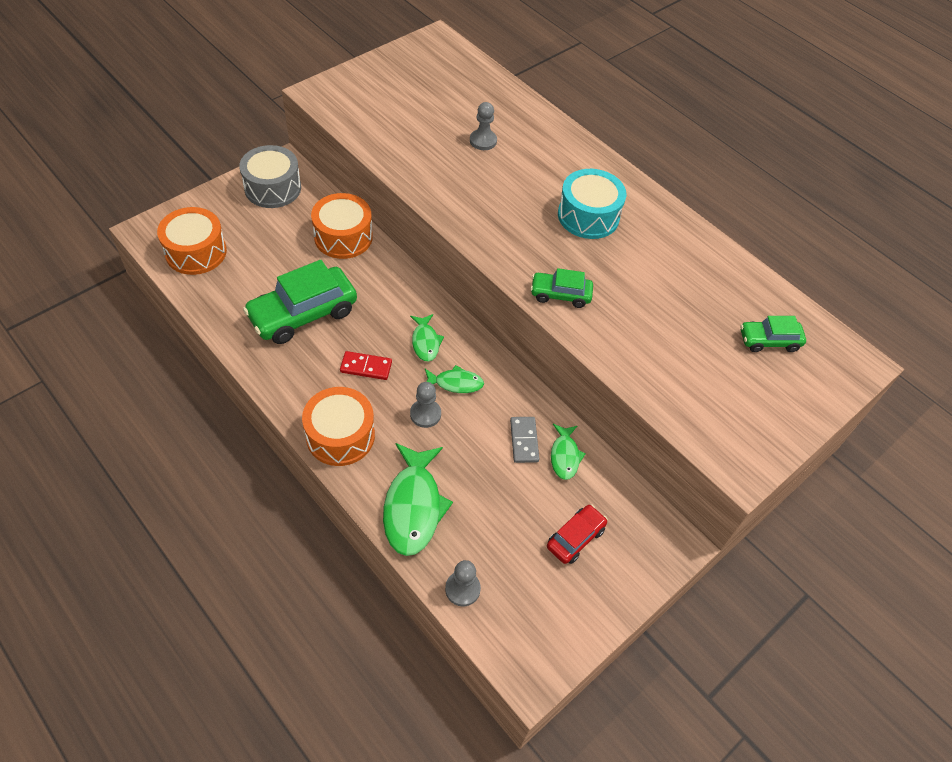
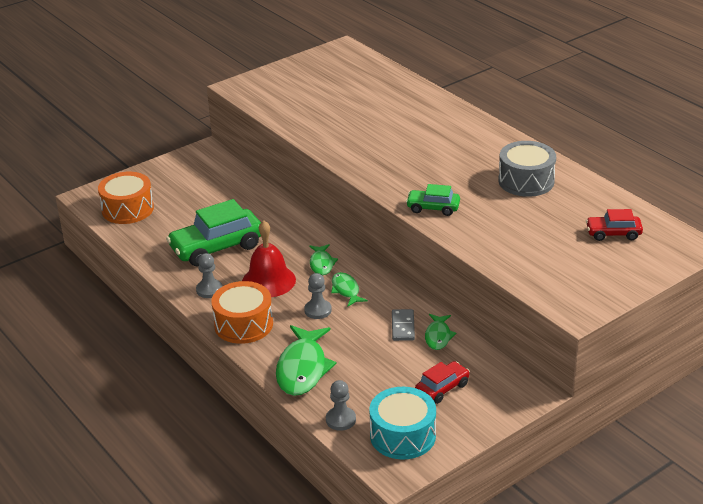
camera: 10 degrees right, 20 degrees down
(273, 188) = (195, 166): grey drum -> grey drum (526, 181)
(343, 237) = (255, 196): orange drum -> none
(366, 367) = (268, 281): red domino -> red bell
(455, 383) = (346, 290): green fish -> green fish turned 120 degrees counterclockwise
(483, 141) = (376, 113): grey pawn -> grey pawn (209, 290)
(588, 216) = (463, 158): turquoise drum -> turquoise drum (402, 435)
(769, 340) = (613, 233): green car -> red car

